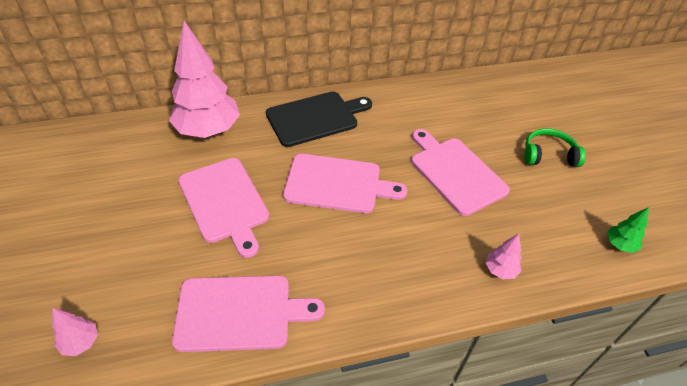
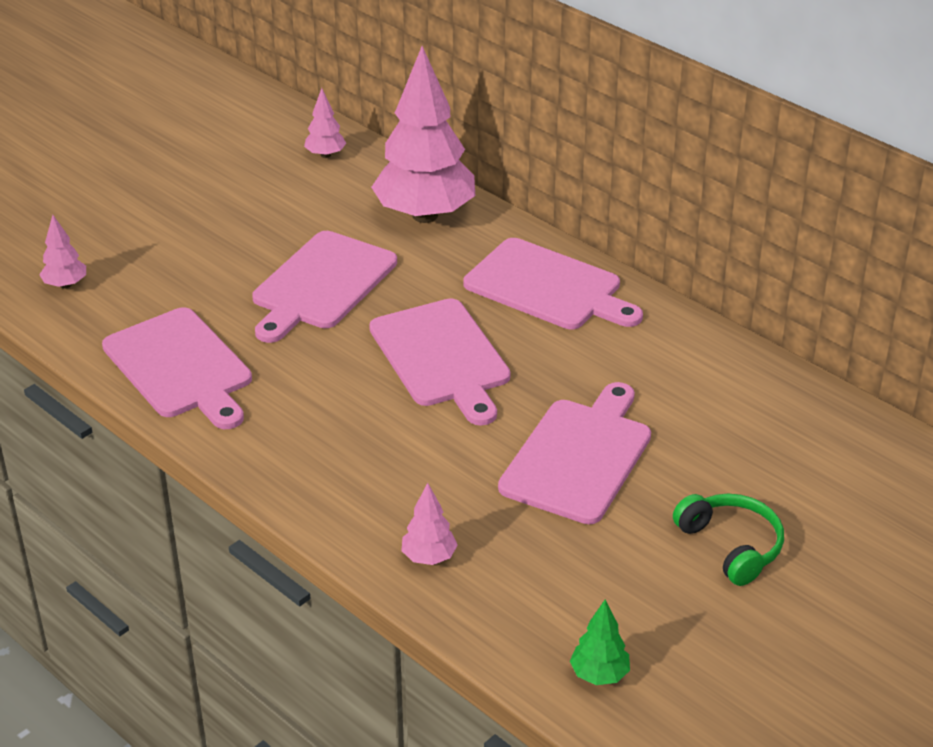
camera: 60 degrees right, 10 degrees down
(103, 142) = (325, 155): none -> pink tree
(315, 118) = (548, 287): black cutting board -> pink cutting board

